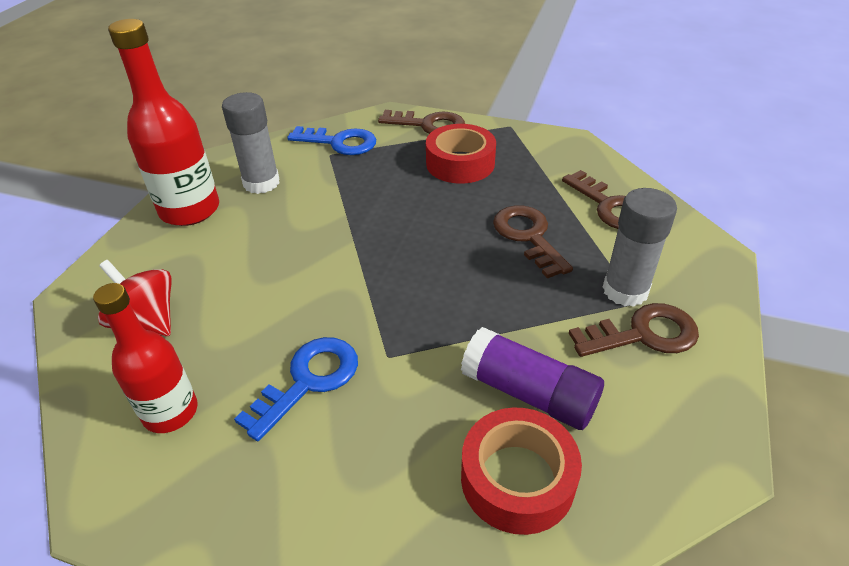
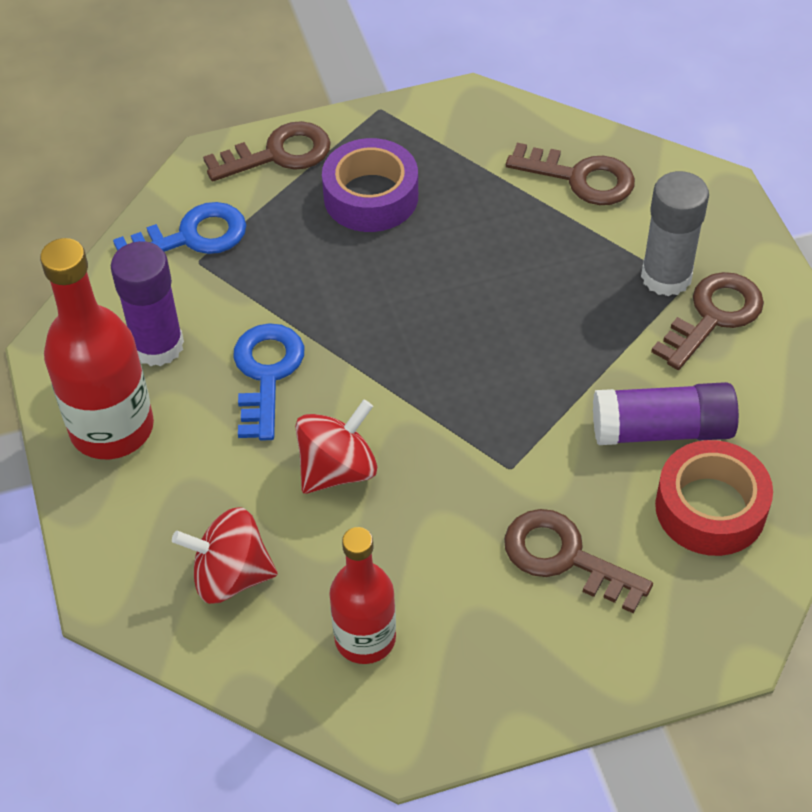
camera: 35 degrees left, 10 degrees up
(261, 183) = (158, 346): grey glue stick -> purple glue stick
(278, 295) = (337, 469): none -> red spinning top
(308, 381) = (461, 534): blue key -> blue key (266, 374)
(460, 163) = (371, 196): red tape -> purple tape
(528, 236) = (528, 261): brown key -> brown key (565, 558)

